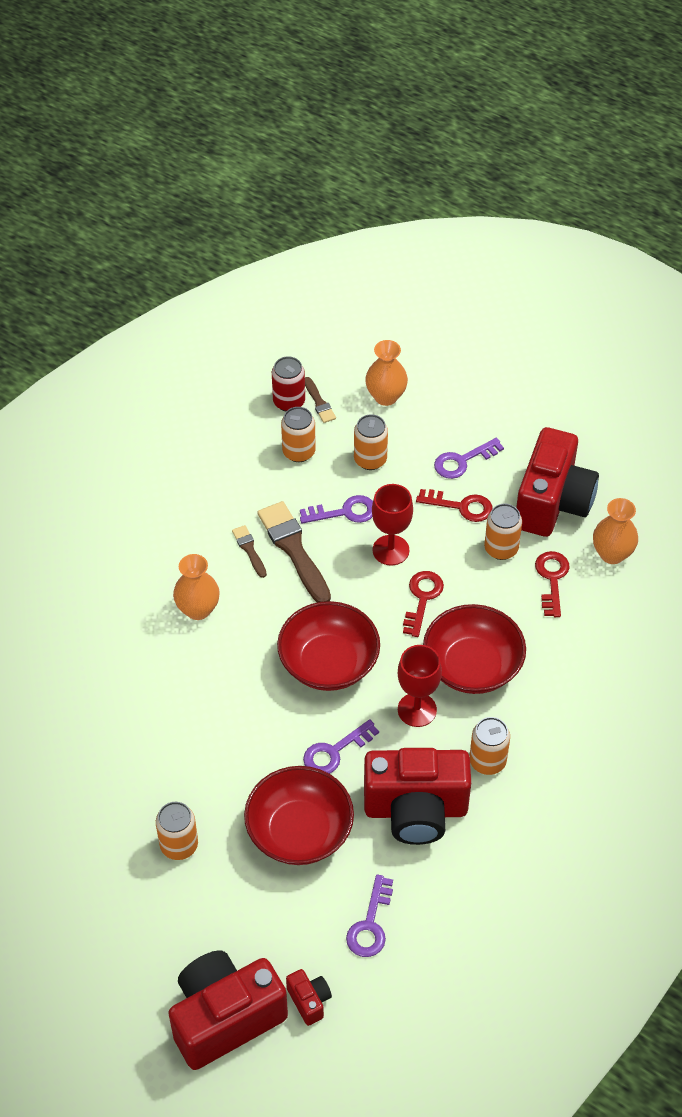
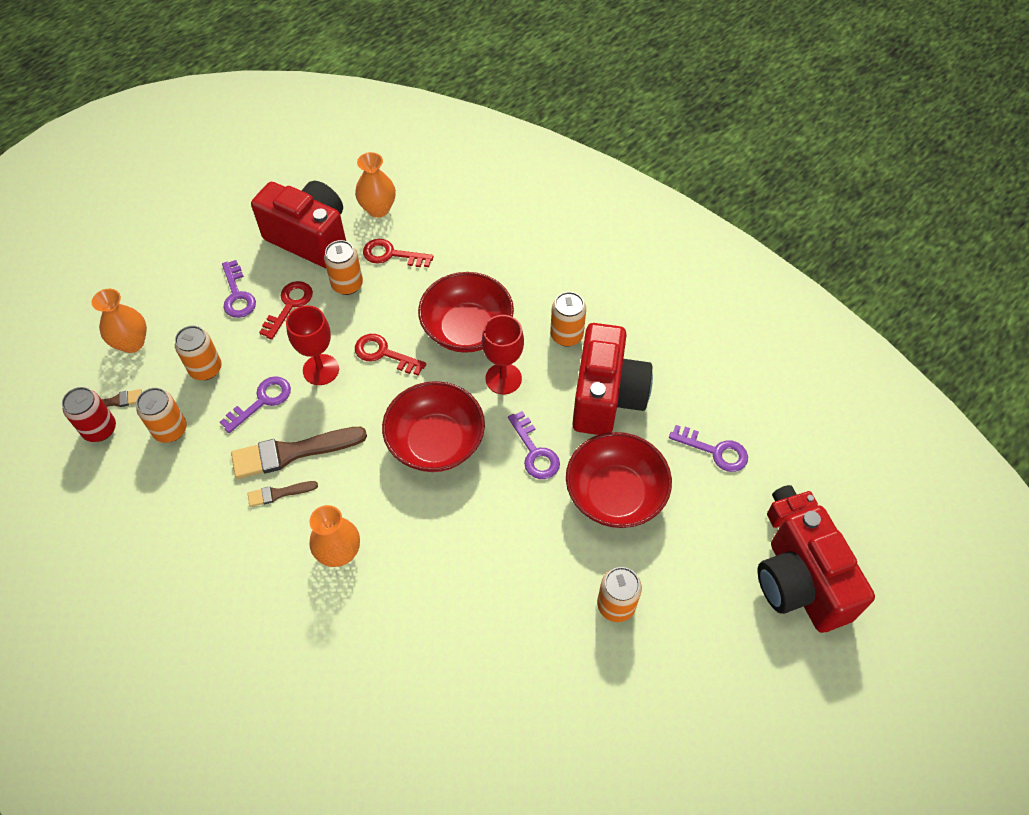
camera: 80 degrees left, 5 degrees up
(344, 512) = (262, 401): purple key -> purple key turned 45 degrees clockwise

